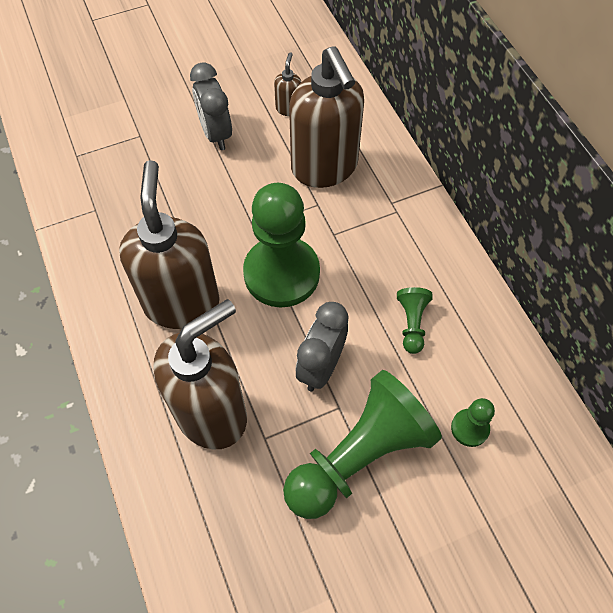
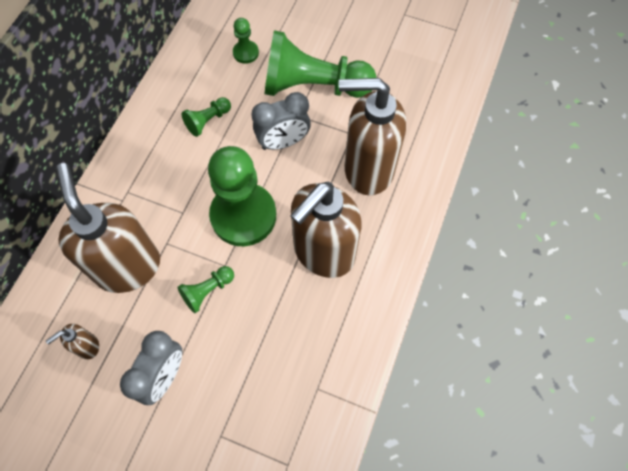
camera: 135 degrees left, 5 degrees up
(246, 201) = (207, 291): none -> green pawn
(325, 168) = (128, 266): brown soap dispenser -> brown soap dispenser turned 45 degrees counterclockwise

